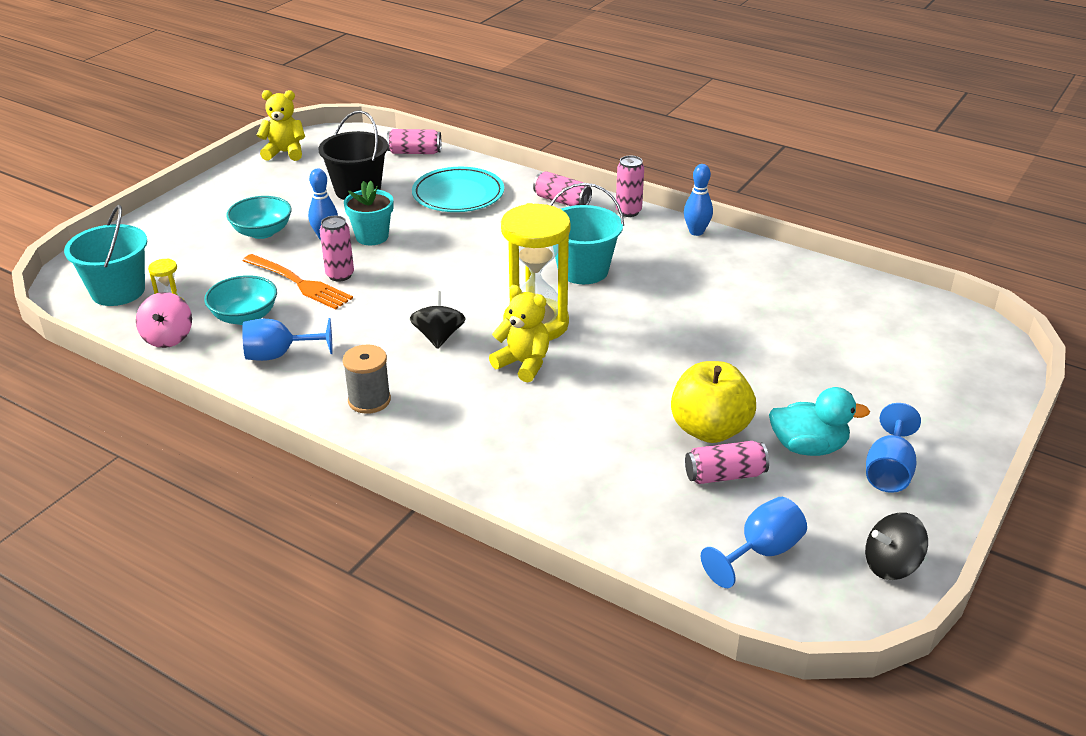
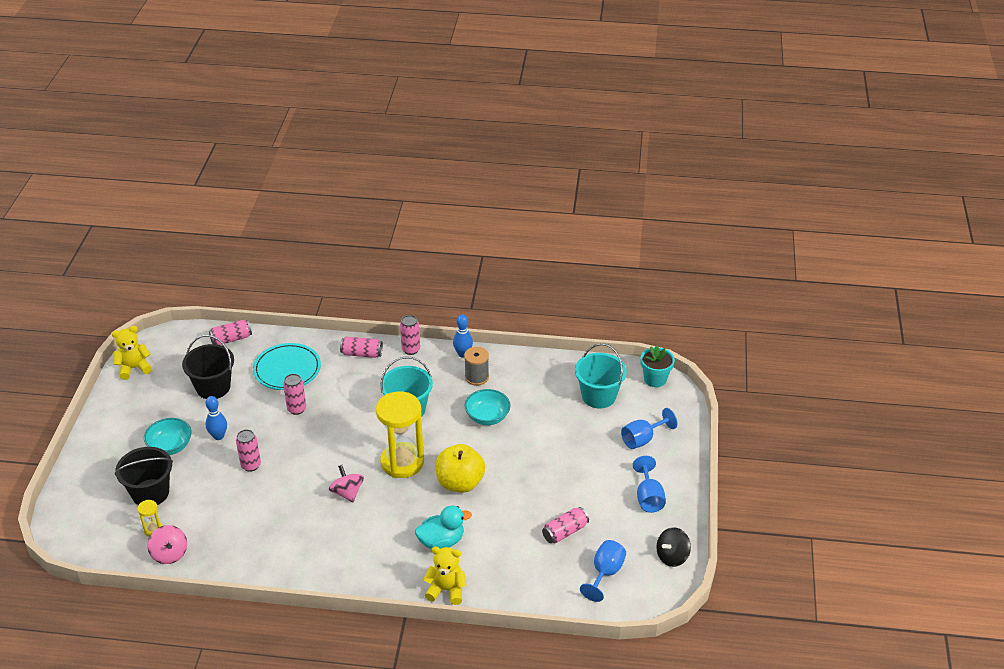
camera: 25 degrees left, 5 degrees up
(118, 291) = (104, 530): turquoise bucket -> turquoise bucket (598, 396)
(201, 270) = (150, 493): none -> black bucket
(245, 316) = (209, 520): turquoise bowl -> turquoise bowl (487, 417)
(279, 355) = (254, 541): blue goblet -> blue goblet (642, 439)
(299, 283) = (227, 481): orange fork -> none
(369, 400) = (334, 554): grey spool -> grey spool (476, 377)
(372, 237) = (251, 426): turquoise flower pot -> turquoise flower pot (655, 379)
(438, 337) = (347, 493): black spinning top -> pink spinning top
(440, 234) = (296, 409): none -> pink can
(523, 364) = (411, 495): yellow teddy bear -> yellow teddy bear (446, 590)
(709, 430) = (542, 504): yellow apple -> yellow apple (460, 483)
(808, 447) = (601, 497): turquoise duck -> turquoise duck (441, 541)

